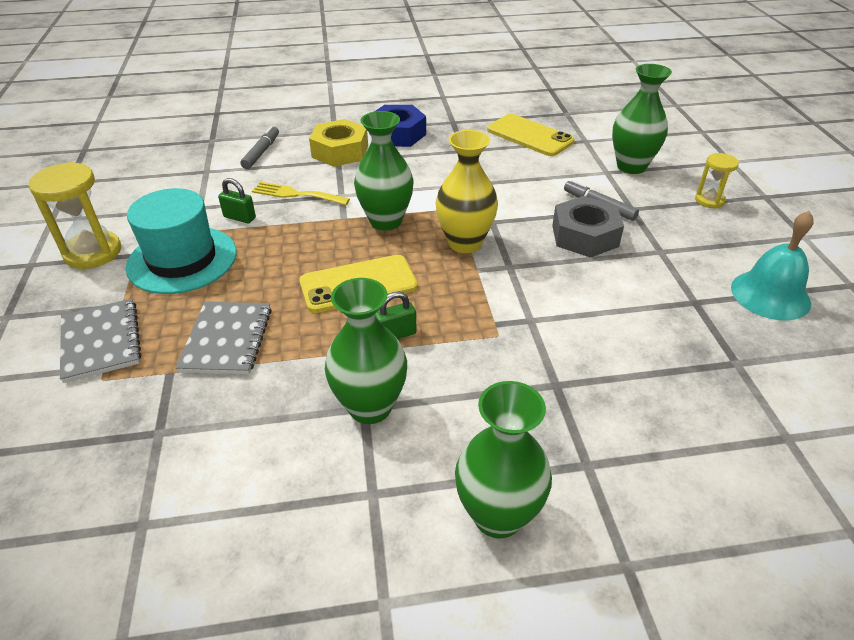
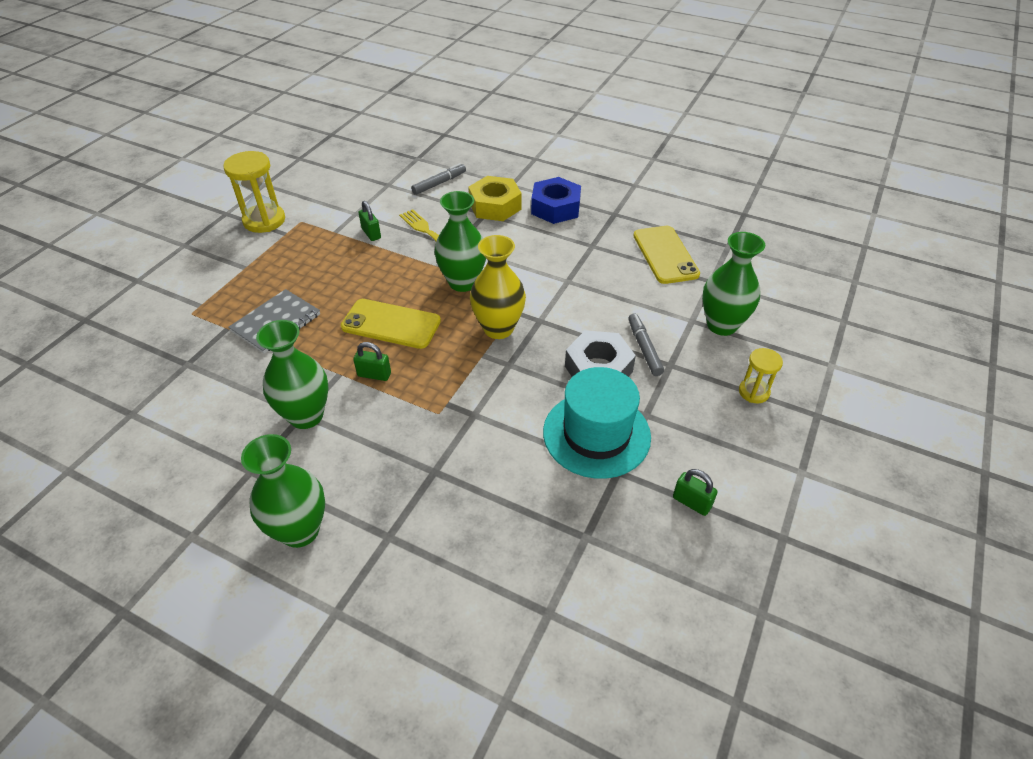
camera: 35 degrees right, 5 degrees up
(101, 342) = (212, 288): grey notebook -> none
(182, 259) = (307, 250): turquoise hat -> turquoise hat (596, 434)
(770, 295) = (691, 502): turquoise bell -> green padlock

